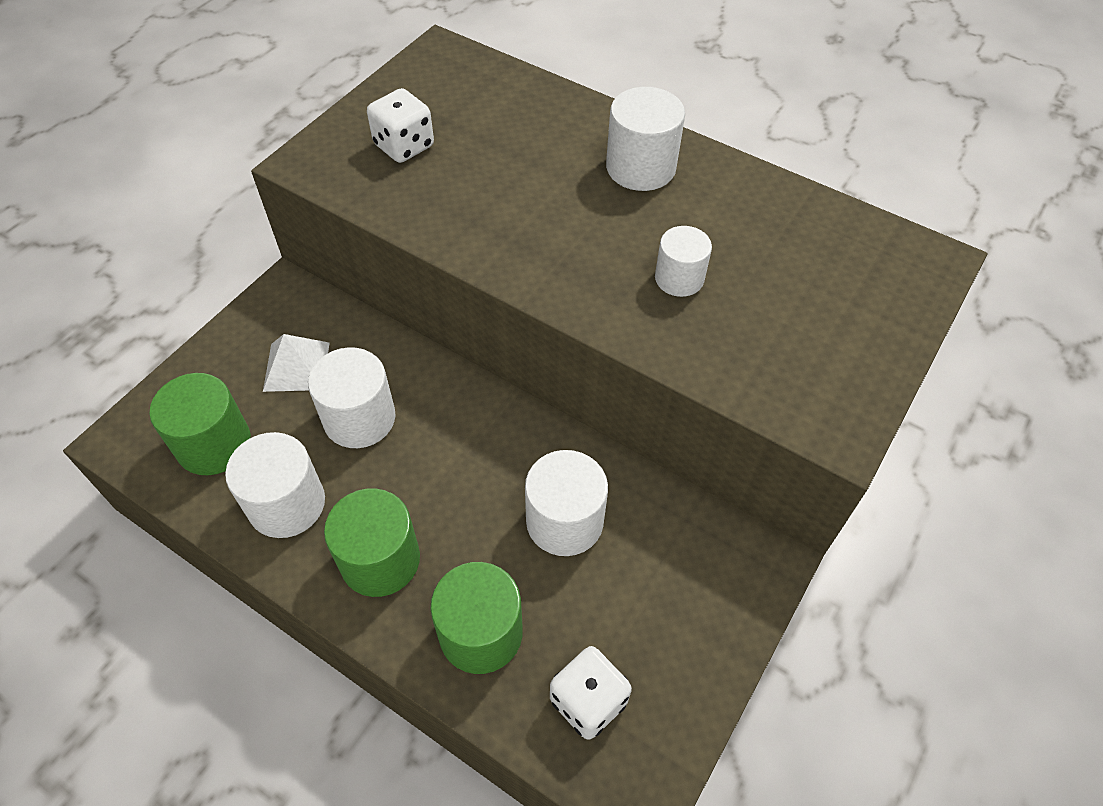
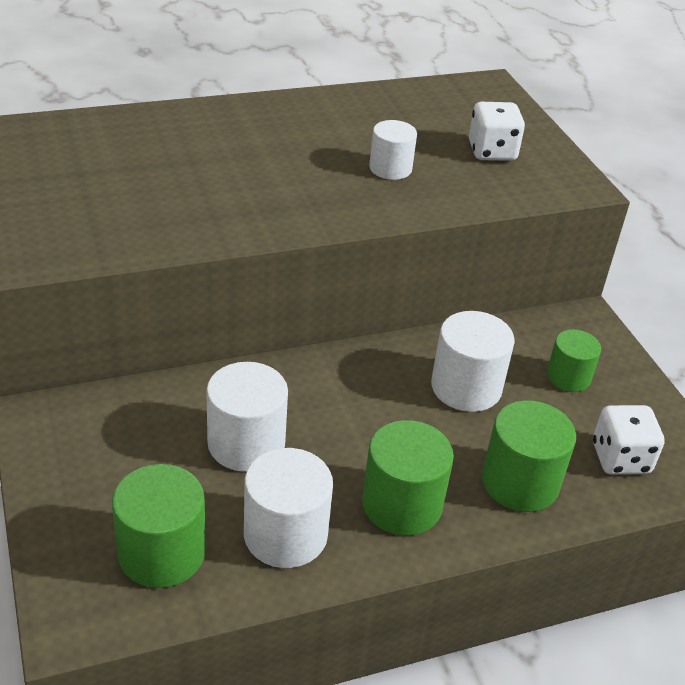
camera: 55 degrees left, 15 degrees down
(296, 366) = (139, 453): white pyramid -> none
(404, 146) = (77, 204): white dice -> white dice (492, 152)
(640, 167) = (266, 126): white cylinder -> none
(661, 594) = (568, 377): none -> green cylinder

